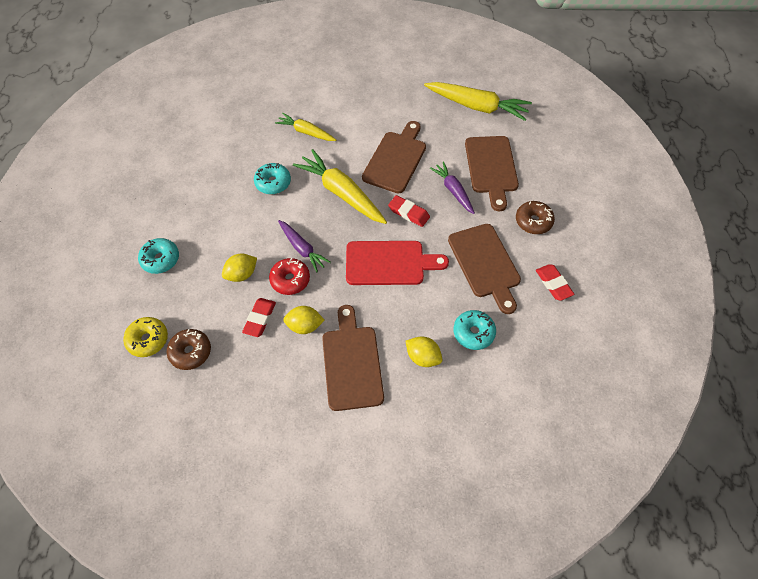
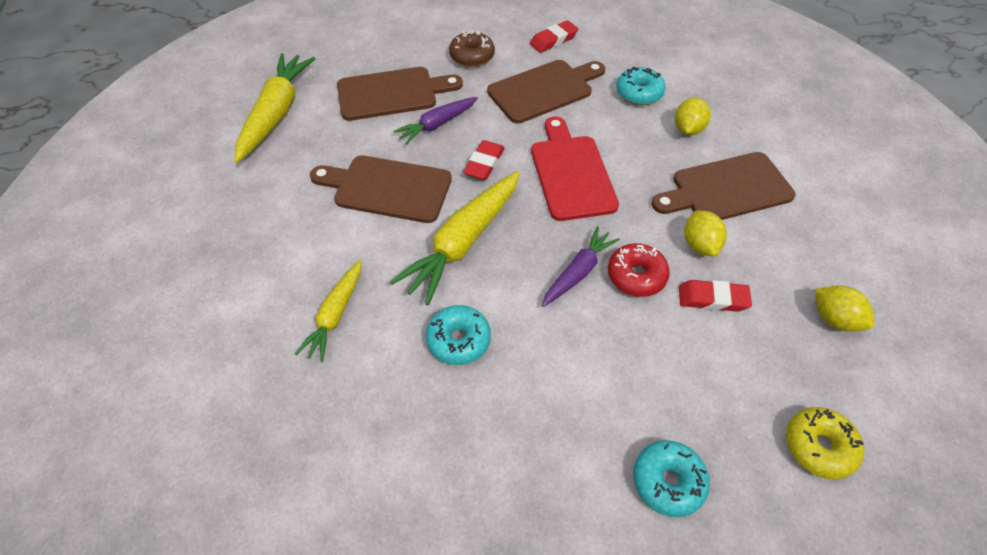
camera: 100 degrees left, 5 degrees down
(190, 352) = (805, 375): brown donut -> none
(242, 274) = (650, 341): yellow lemon -> yellow lemon (834, 319)

